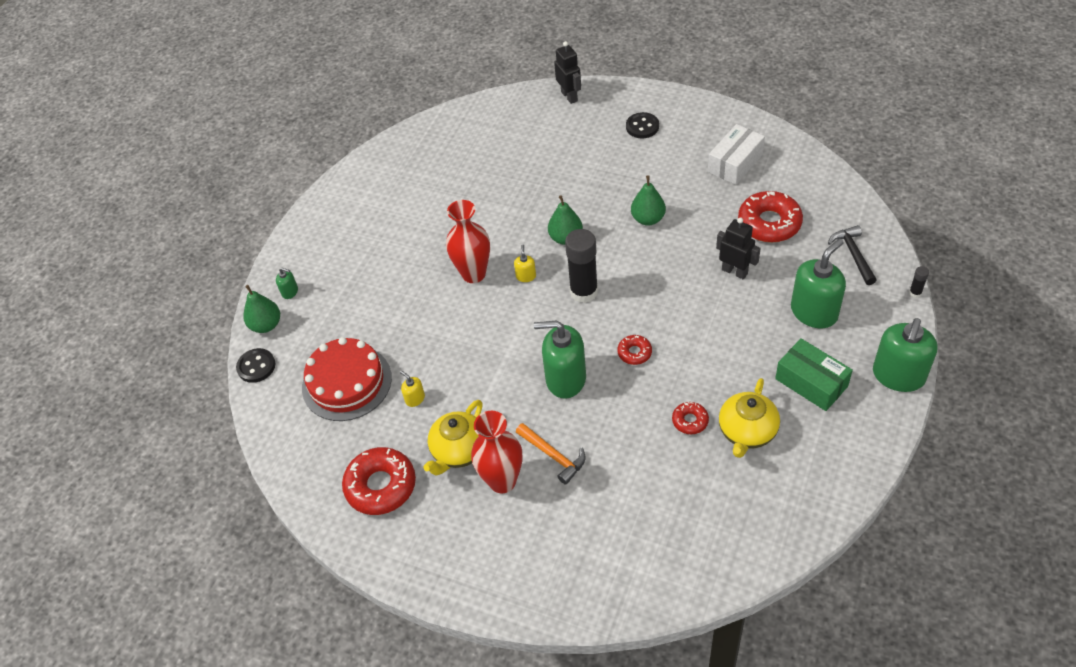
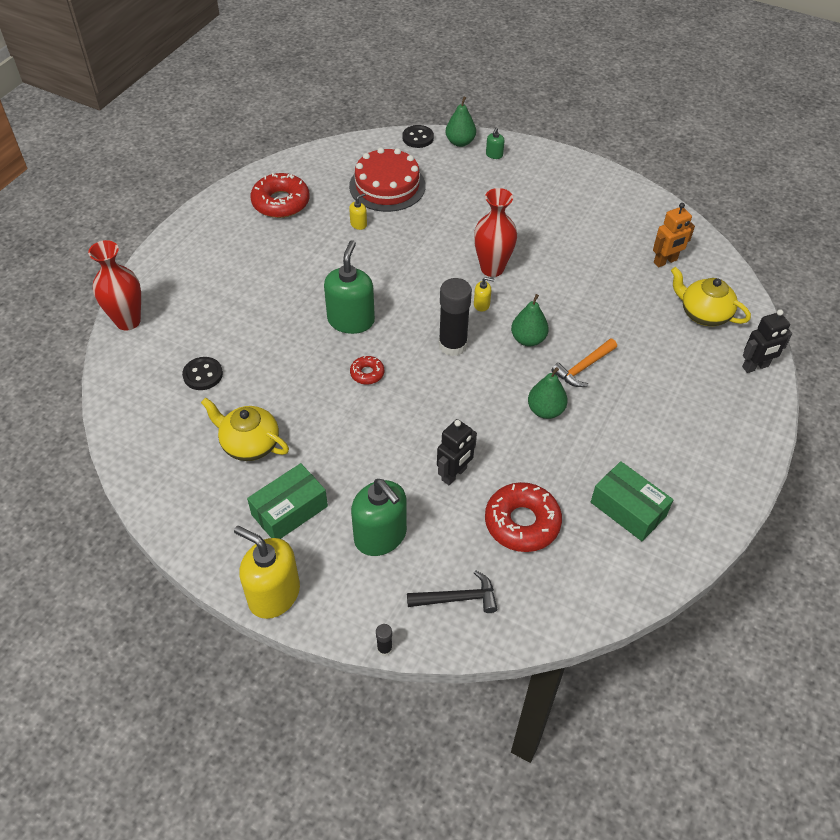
camera: 90 degrees right, 0 degrees up
(449, 152) = (665, 261): none -> orange robot
(459, 451) = (297, 247): yellow teapot -> yellow teapot (703, 314)
(502, 481) = (259, 271): red vase -> red vase (128, 321)
(554, 456) = (272, 304): orange hammer -> orange hammer (583, 368)
(642, 127) = (699, 427): black button -> black button (203, 375)
(690, 421) = (276, 403): red donut -> none
(735, 163) = (628, 509): white box -> green box
(898, 376) = (274, 594): green soap dispenser -> yellow soap dispenser

